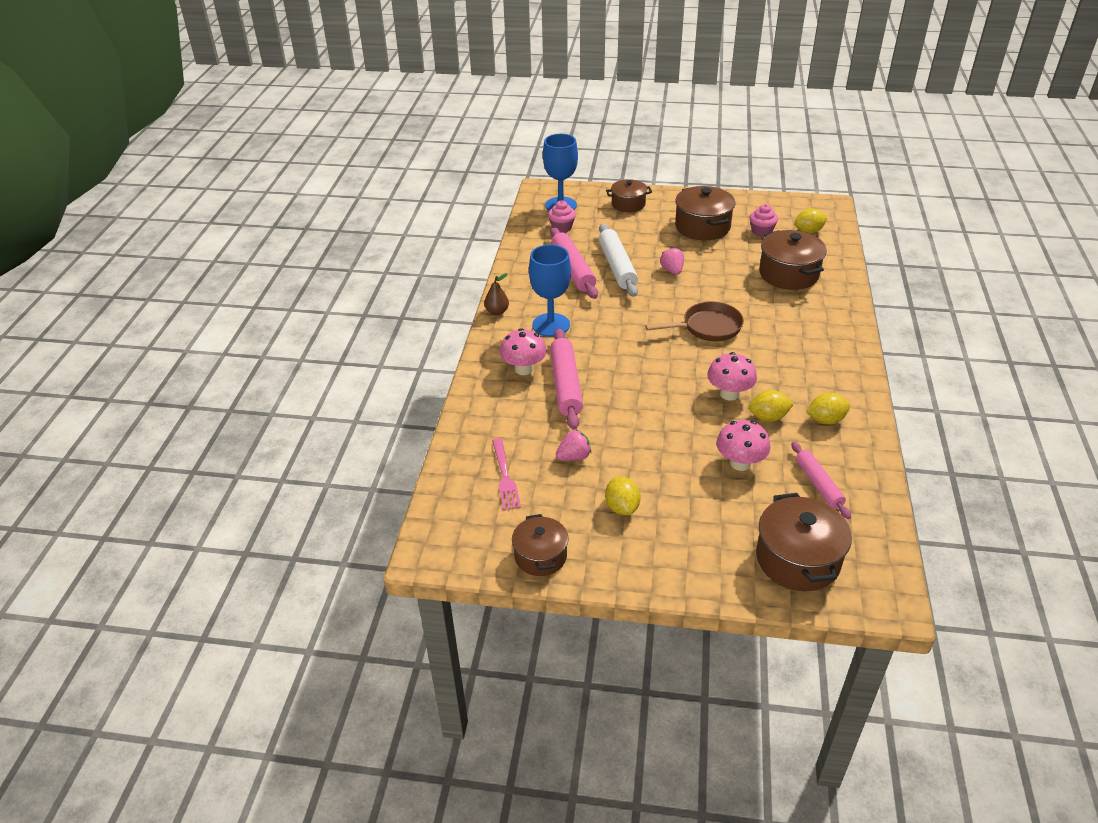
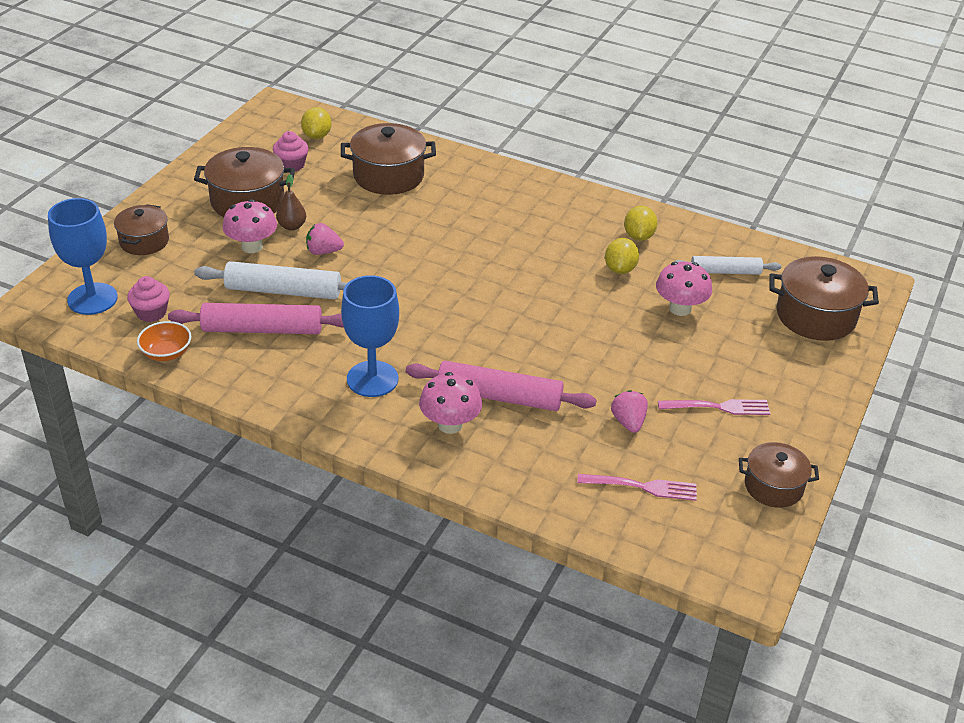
camera: 75 degrees left, 0 degrees up
(497, 312) = (312, 421): brown pear -> brown pear (292, 226)
(528, 243) = (166, 353): none -> orange bowl
(622, 507) = (718, 407): yellow lemon -> pink fork
(707, 327) = (451, 260): brown pan -> none
(729, 394) = (572, 282): pink mushroom -> pink mushroom (252, 246)
(818, 484) = (725, 272): pink rolling pin -> white rolling pin

